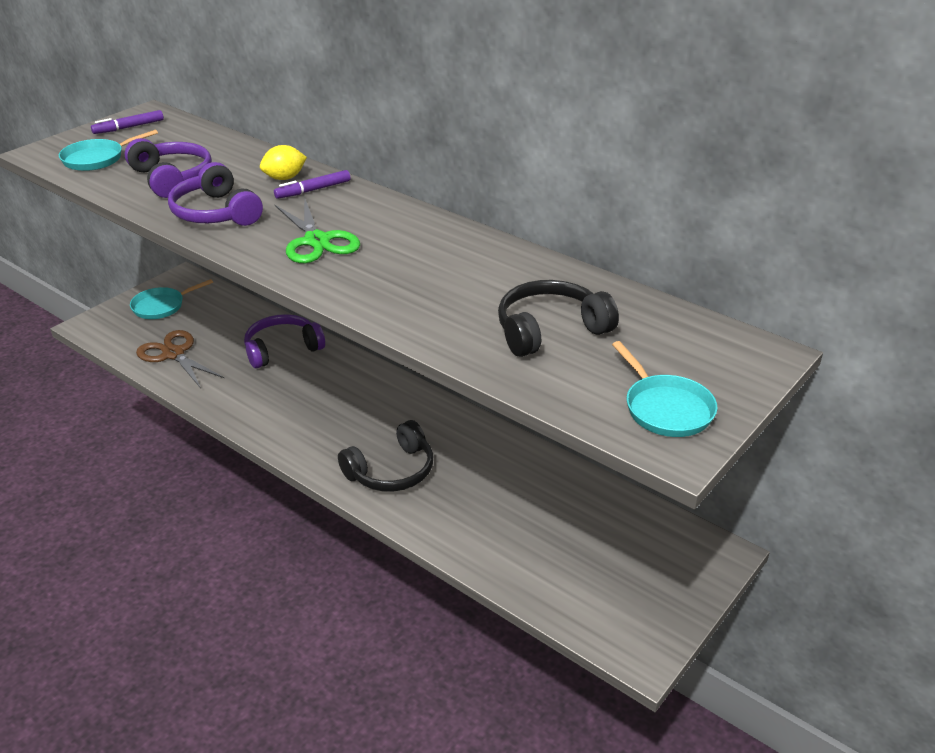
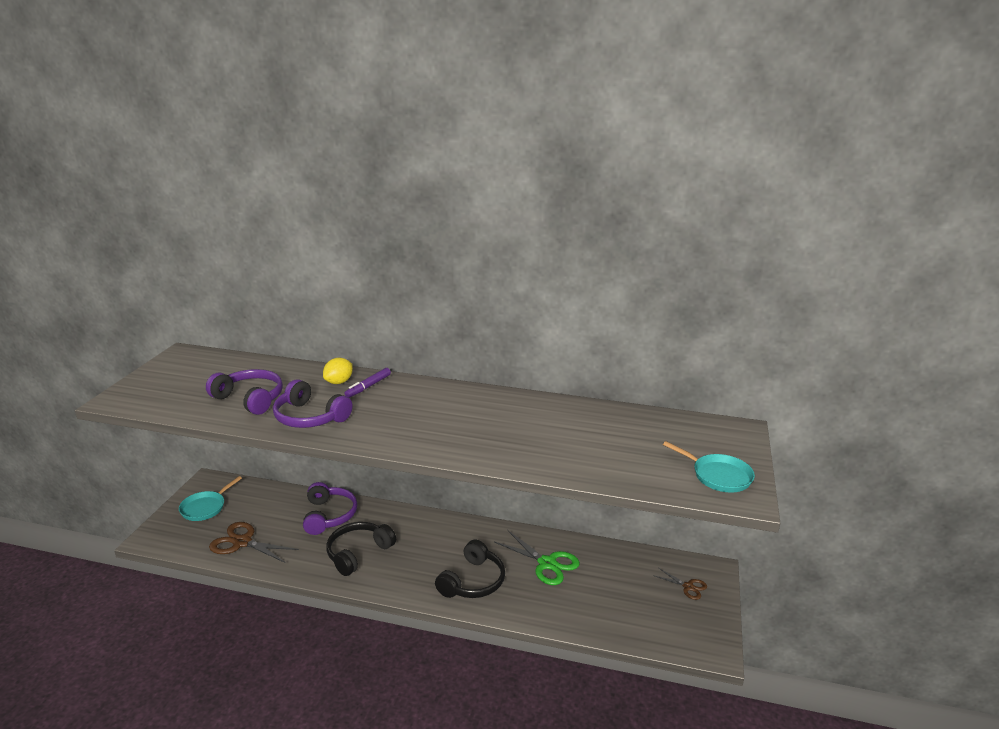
camera: 25 degrees left, 10 degrees down
(97, 159) = (171, 396): turquoise pan -> none
(129, 127) = (176, 367): purple marker -> none
(282, 349) = (329, 515): purple headphones -> purple headphones turned 135 degrees clockwise
(316, 241) = (404, 422): green scissors -> green scissors (547, 563)
(550, 330) = (610, 445): black headphones -> black headphones (358, 553)
(666, 563) = (688, 587): none -> brown scissors

